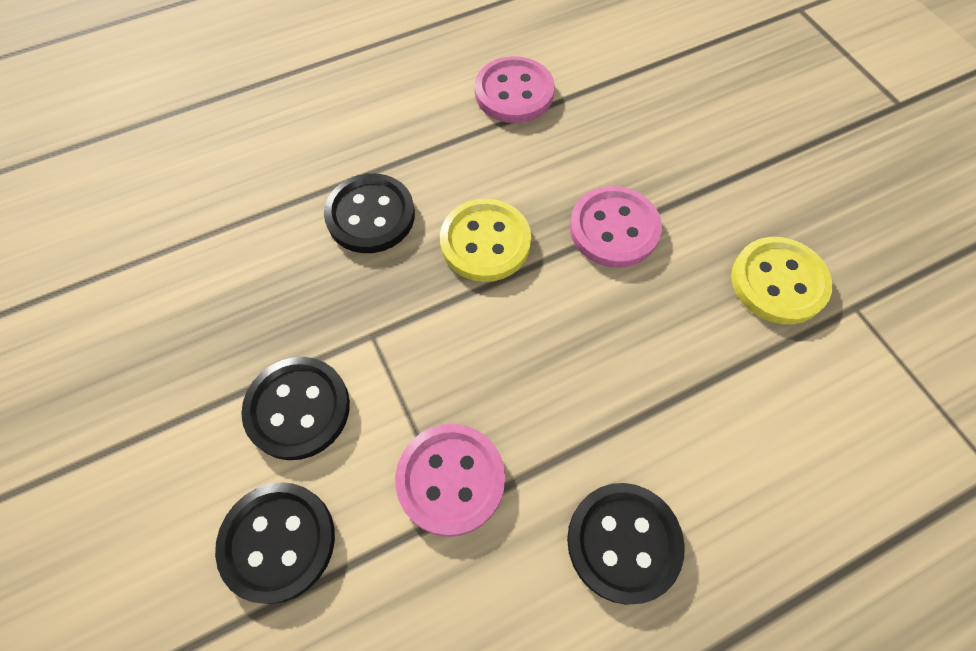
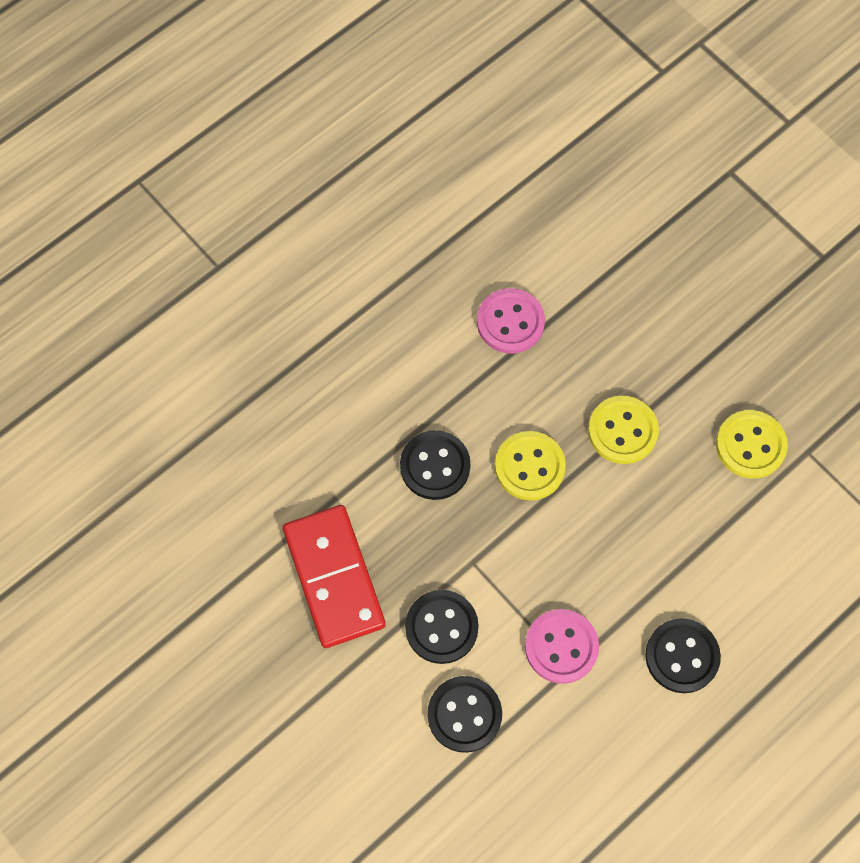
camera: 15 degrees left, 5 degrees up
(191, 311) = (333, 577): none -> red domino
(614, 229) = (622, 431): pink button -> yellow button

